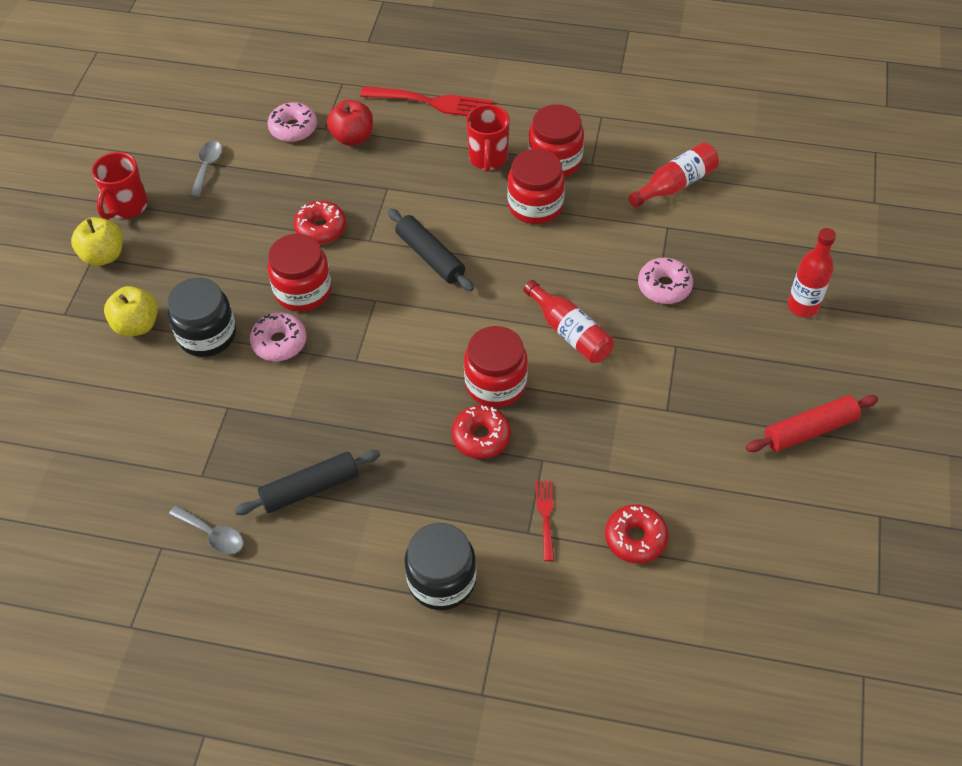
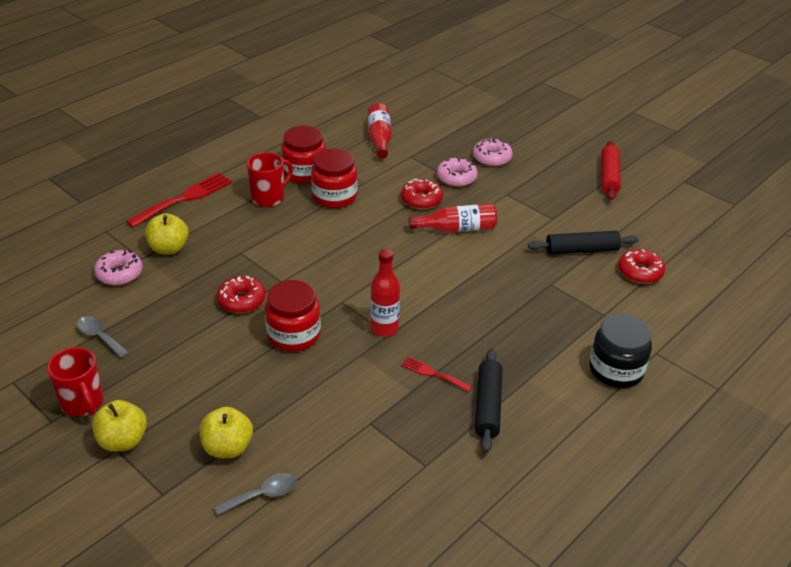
camera: 60 degrees left, 15 degrees down
(207, 335) = (283, 407): black jar -> none
(212, 535) = (489, 480): grey spoon -> grey spoon (263, 495)
(279, 342) = (332, 368): pink donut -> pink donut (492, 158)
(352, 137) = (169, 248): red apple -> yellow apple
(430, 256) = (329, 259): black rolling pin -> black rolling pin (581, 250)
(481, 437) = (510, 302): red donut -> red donut (421, 200)
(488, 159) = (269, 198): red mug -> red mug turned 75 degrees counterclockwise
(495, 384) = (471, 277): red jar -> none
(545, 516) = (596, 301): red fork -> red fork (433, 374)
(802, 306) = (519, 139): red bottle -> red bottle (384, 328)

